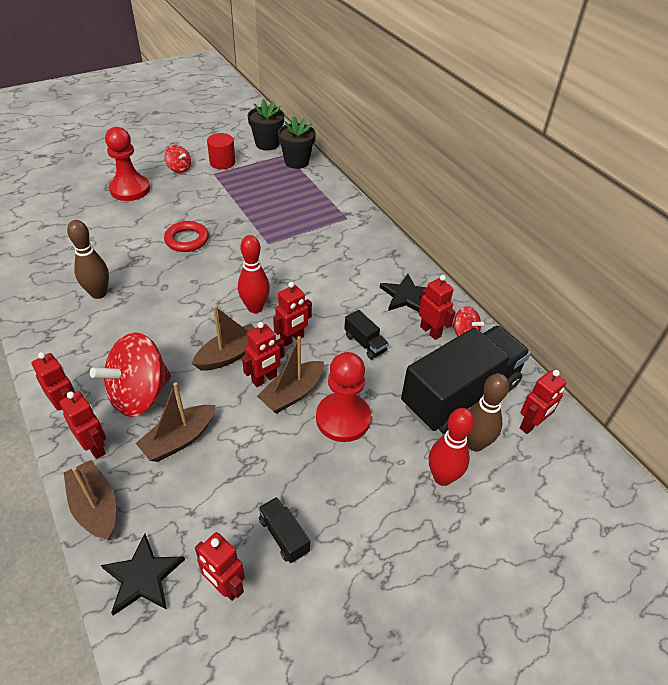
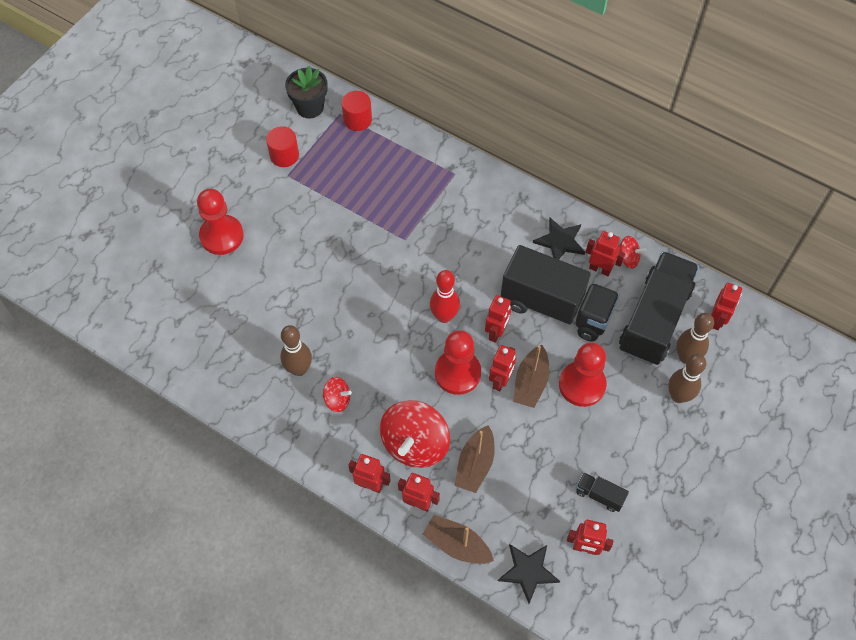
camera: 25 degrees left, 15 degrees up
(179, 169) = (248, 185): red spinning top -> red spinning top (337, 400)
(187, 240) = (328, 271): red ring -> none
(229, 355) = (457, 373): brown boat -> red pawn
(296, 162) = (357, 120): black flower pot -> red cylinder
(365, 343) = (556, 307): black truck -> black truck, size x2.48
(442, 477) = (678, 396): red bowling pin -> brown bowling pin

